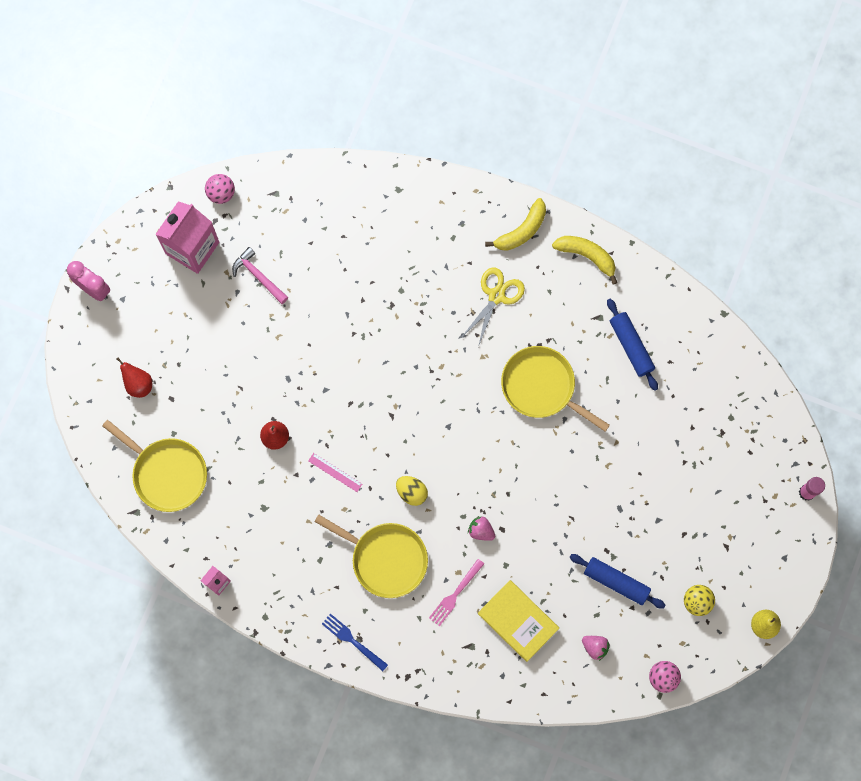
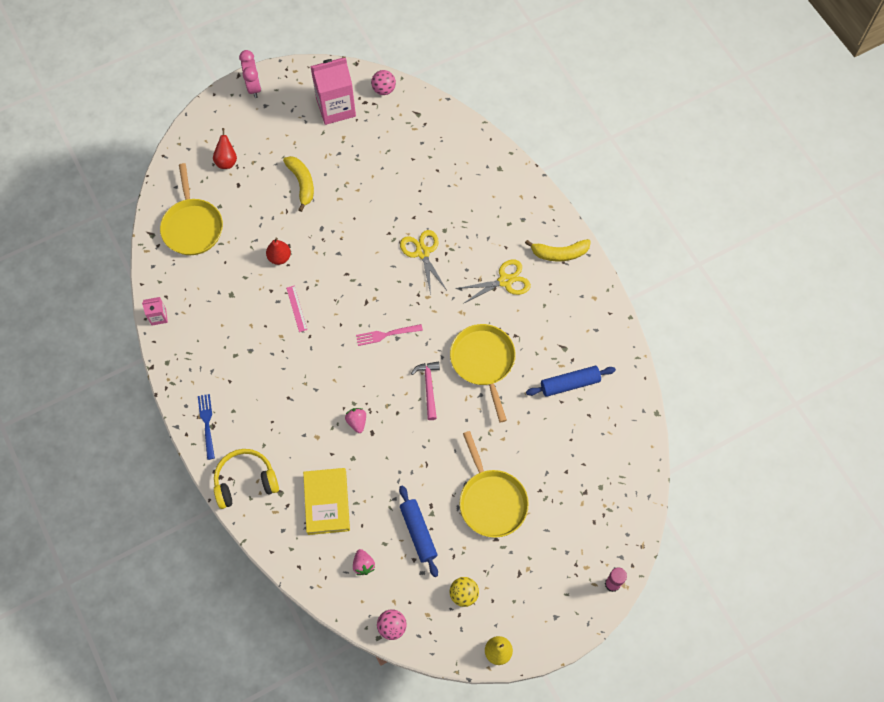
camera: 40 degrees right, 10 degrees down
(258, 276) = (361, 154): pink hammer -> pink hammer (428, 388)
(386, 559) = (277, 389): yellow pan -> yellow pan (492, 501)
(400, 328) = (422, 252): none -> yellow scissors
(411, 492) = (334, 360): yellow egg -> none
(432, 661) = (245, 481): none -> yellow headphones
(455, 594) = (301, 449): pink fork -> pink fork (386, 334)
(587, 256) = (590, 302): yellow banana -> yellow banana (302, 183)
(631, 346) = (569, 384): blue rolling pin -> blue rolling pin turned 60 degrees clockwise

